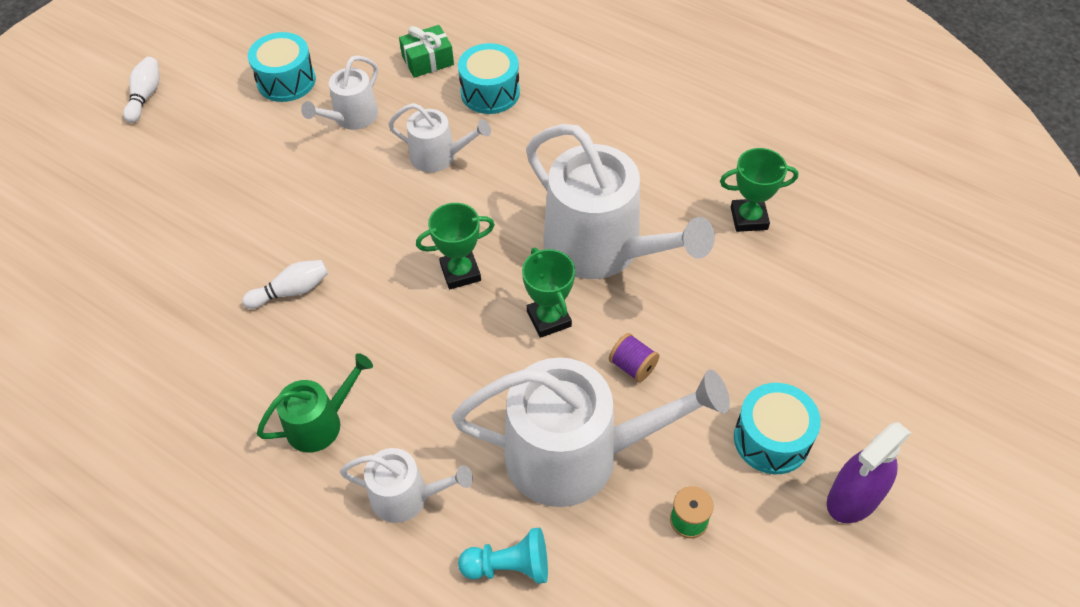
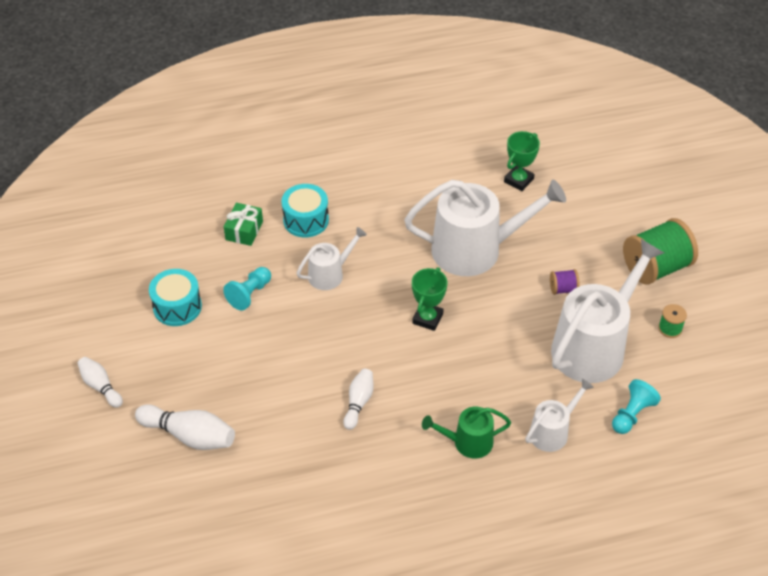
camera: 50 degrees left, 5 degrees down
(139, 193) = (189, 435): none -> white bowling pin
(320, 423) = (468, 442): green watering can -> green watering can turned 105 degrees counterclockwise
(351, 117) = (249, 294): white watering can -> turquoise pawn
(549, 319) = (499, 302): green trophy -> none
(771, 439) = (655, 267): turquoise drum -> green spool
(854, 498) = (713, 262): purple spray bottle -> none

